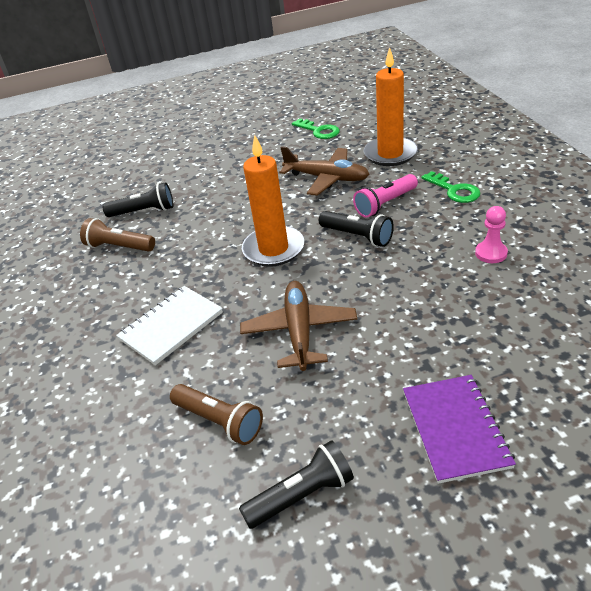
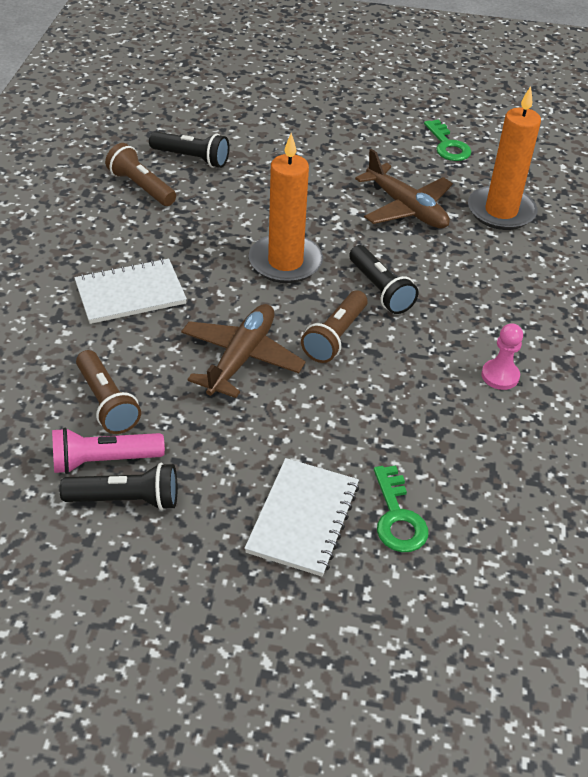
camera: 20 degrees right, 5 degrees up
(355, 282) = (335, 337): none -> brown flashlight
(385, 204) = (441, 268): pink flashlight -> pink flashlight (104, 460)
(454, 190) = (530, 288): green key -> green key (398, 517)
(455, 429) = (303, 518): purple notebook -> white notebook

